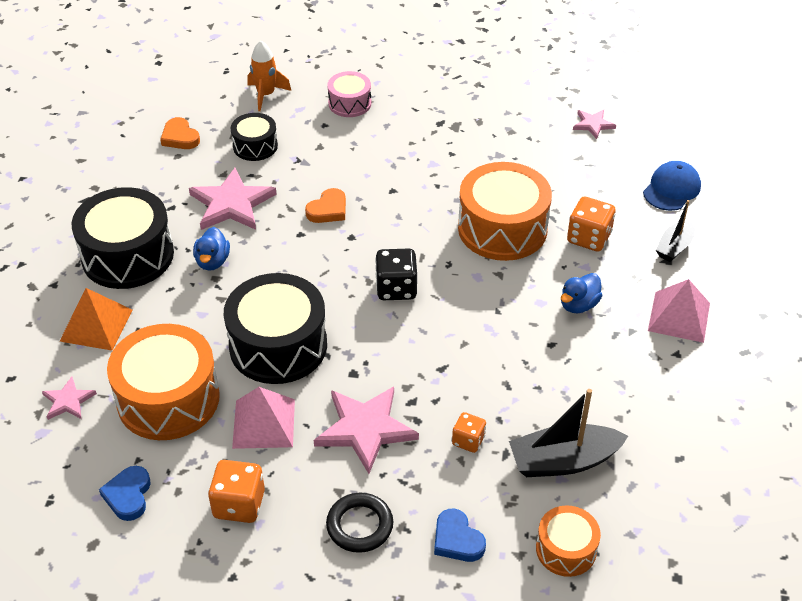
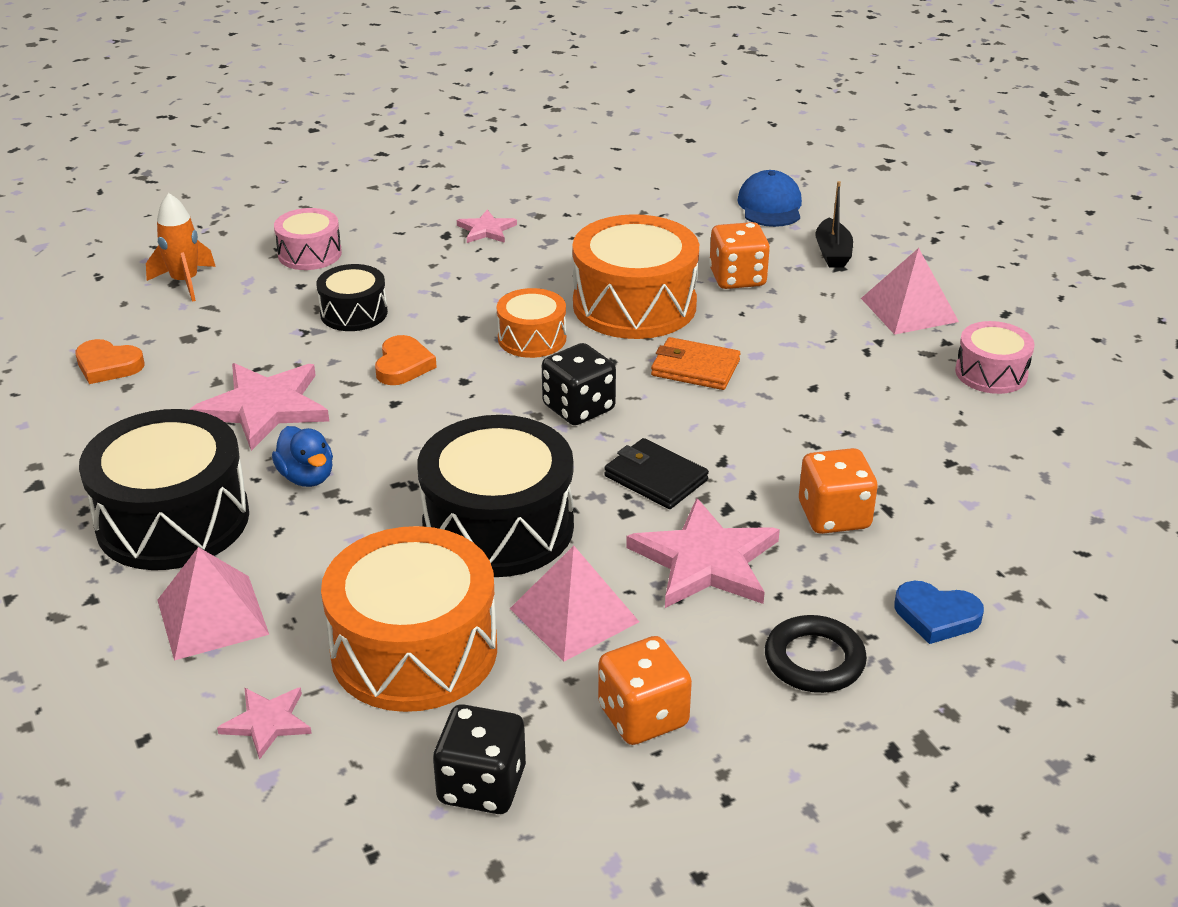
camera: 35 degrees left, 10 degrees down
(96, 325) = (212, 617): orange pyramid -> pink pyramid
(128, 495) = (482, 785): blue heart -> black dice
(255, 146) = (229, 337): black drum -> black drum (354, 313)
(392, 359) = (655, 478): none -> black wallet
(468, 440) = (834, 516): orange dice -> orange dice, size x1.60
(492, 294) = (695, 368): none -> orange wallet
(563, 461) = (953, 486): black boat -> none
(566, 549) = (1054, 566): orange drum -> orange drum (532, 338)
(578, 305) = (798, 341): blue duck -> none
(593, 124) = (622, 179): pink star -> pink star (486, 230)
(681, 393) = (991, 373): none -> pink drum

